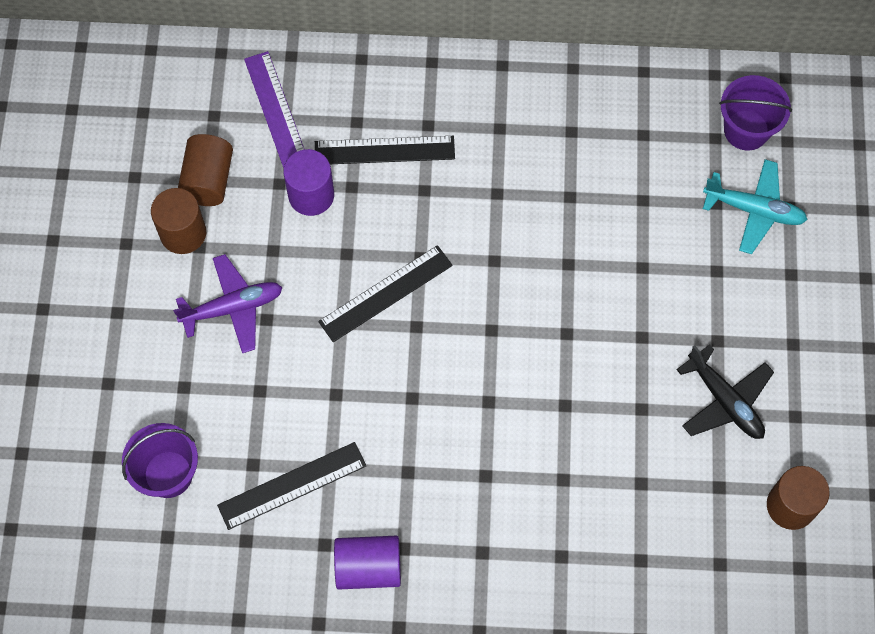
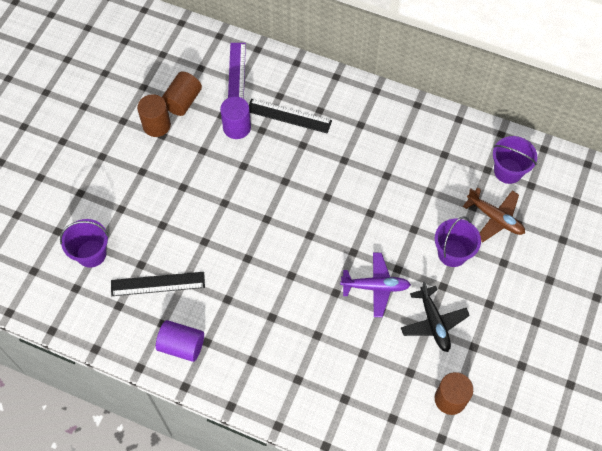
camera: 20 degrees right, 5 degrees down
(233, 308) = (166, 174): purple plane -> purple plane (375, 287)
(385, 293) = (256, 194): black ruler -> none
(712, 285) = (452, 253): none -> purple bucket
(754, 210) = (495, 218): turquoise plane -> brown plane

